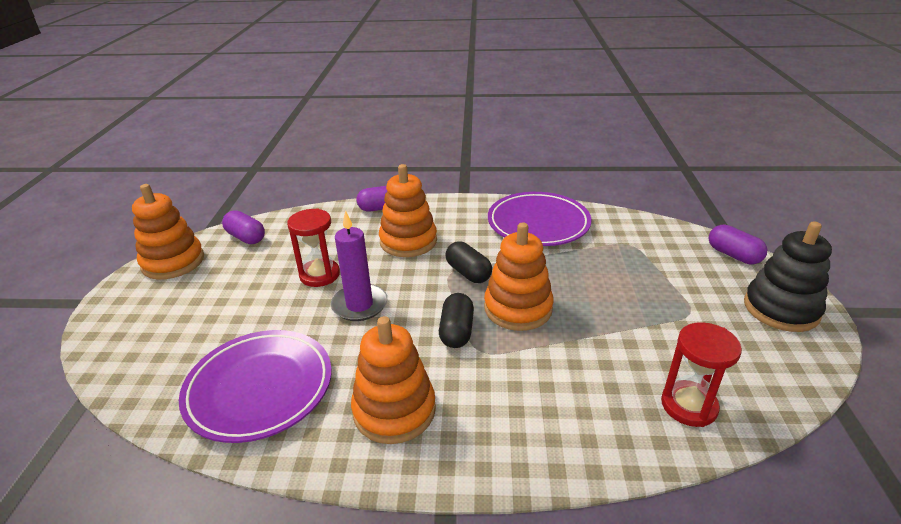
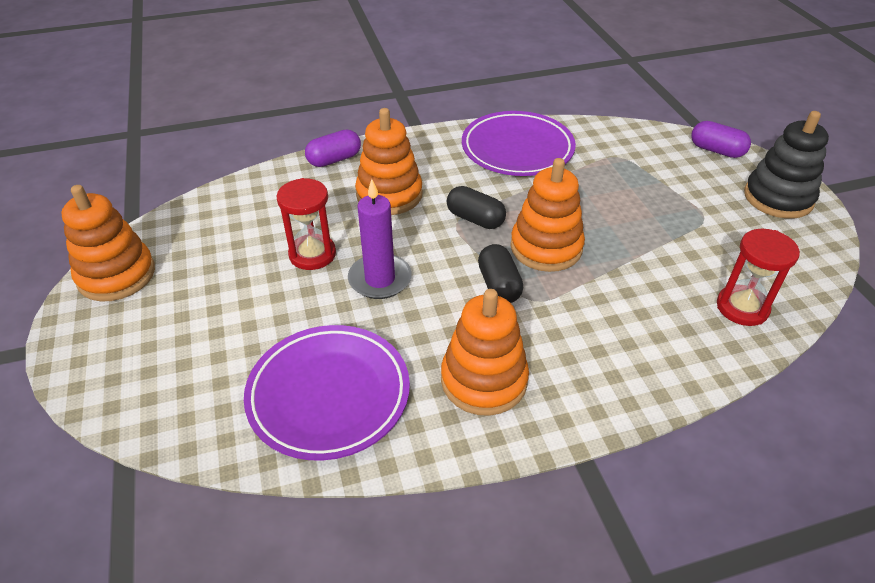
camera: 20 degrees left, 10 degrees up
(246, 237) = (190, 226): purple capsule -> none

